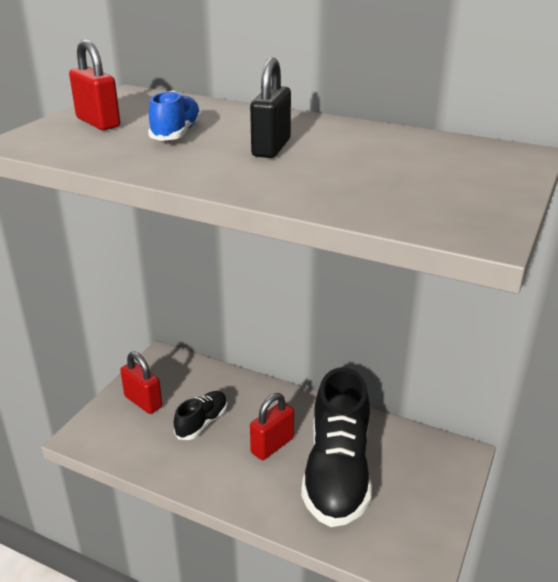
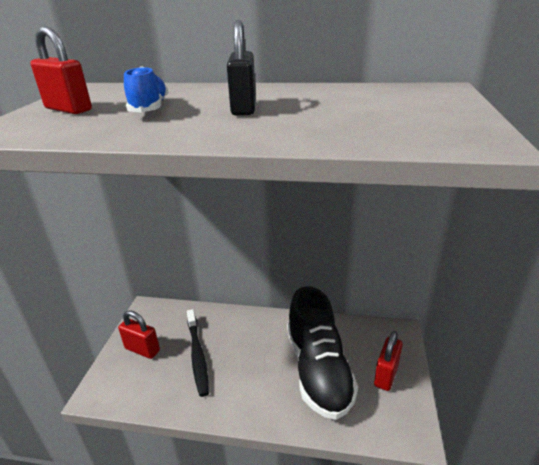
camera: 15 degrees left, 0 degrees up
(202, 423) = (197, 355): black shoe -> black toothbrush
(272, 446) = (260, 361): red padlock -> red padlock (386, 375)

